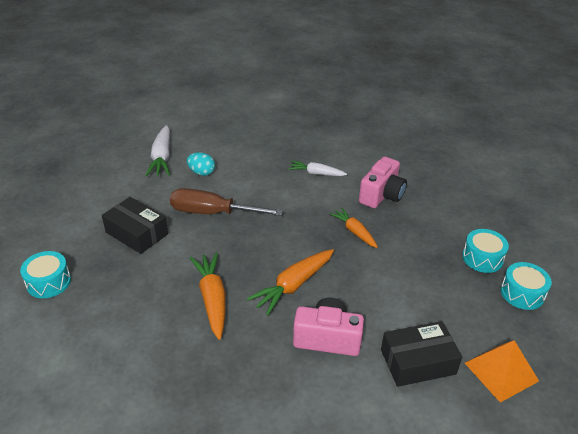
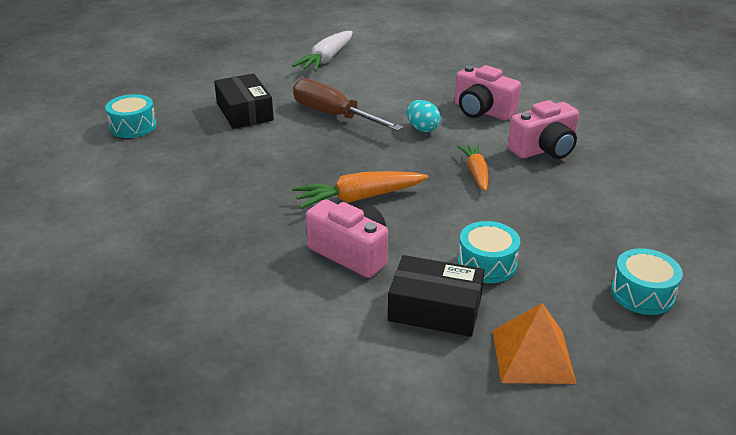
camera: 30 degrees right, 5 degrees down
(201, 172) = (355, 80): turquoise egg -> turquoise egg (422, 128)
(212, 299) = (265, 183): orange carrot -> none
(316, 173) = (482, 111): white carrot -> pink camera
(482, 258) = (620, 243): turquoise drum -> turquoise drum (487, 264)

